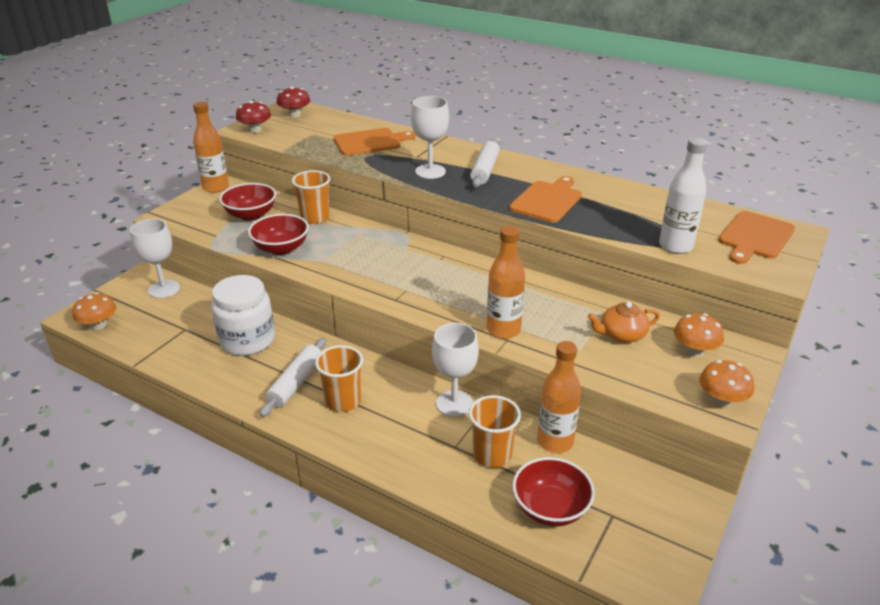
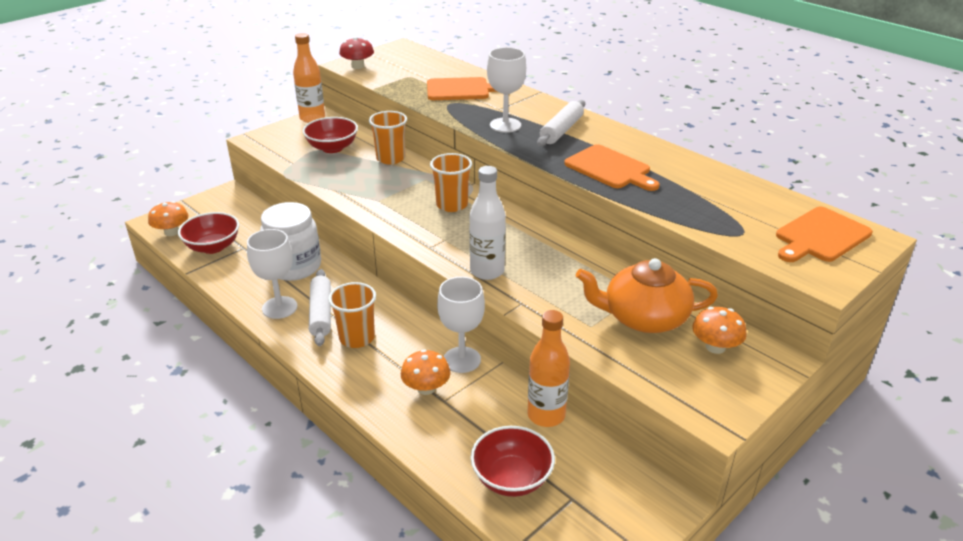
camera: 15 degrees right, 0 degrees up
(164, 289) = (240, 208): white goblet -> white goblet (279, 307)
(281, 248) = (345, 183): red bowl -> red bowl (213, 247)
(295, 115) = (402, 55): red mushroom -> none
(295, 383) = (321, 313): white rolling pin -> white rolling pin turned 45 degrees counterclockwise
(492, 454) = (477, 415): orange cup -> orange cup (452, 205)
(503, 330) = (522, 293): orange bottle -> none
(547, 200) = (610, 168): orange cutting board -> orange cutting board turned 90 degrees clockwise
(622, 334) = (644, 317): orange teapot -> orange teapot, size x1.69
(675, 246) = (724, 233): white bottle -> white bottle (487, 271)
(721, 400) = (719, 402): orange mushroom -> orange mushroom (426, 388)

